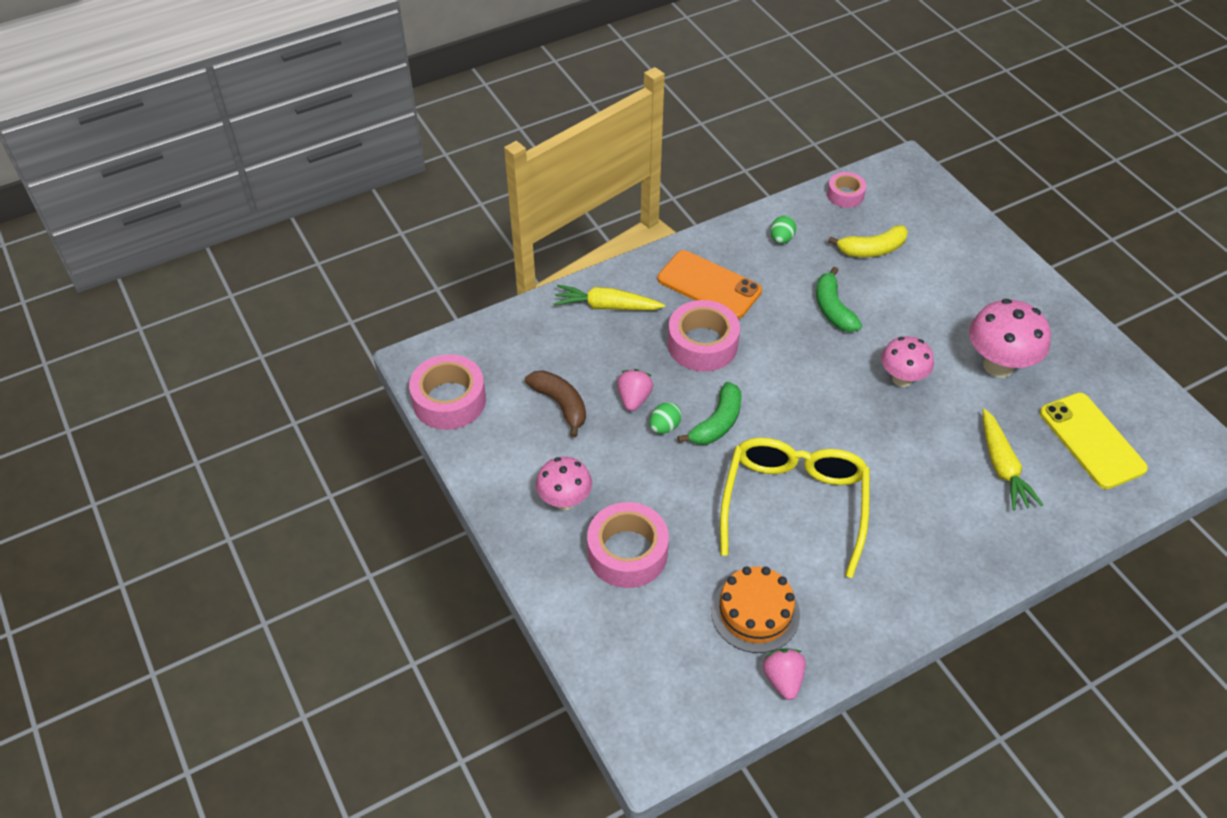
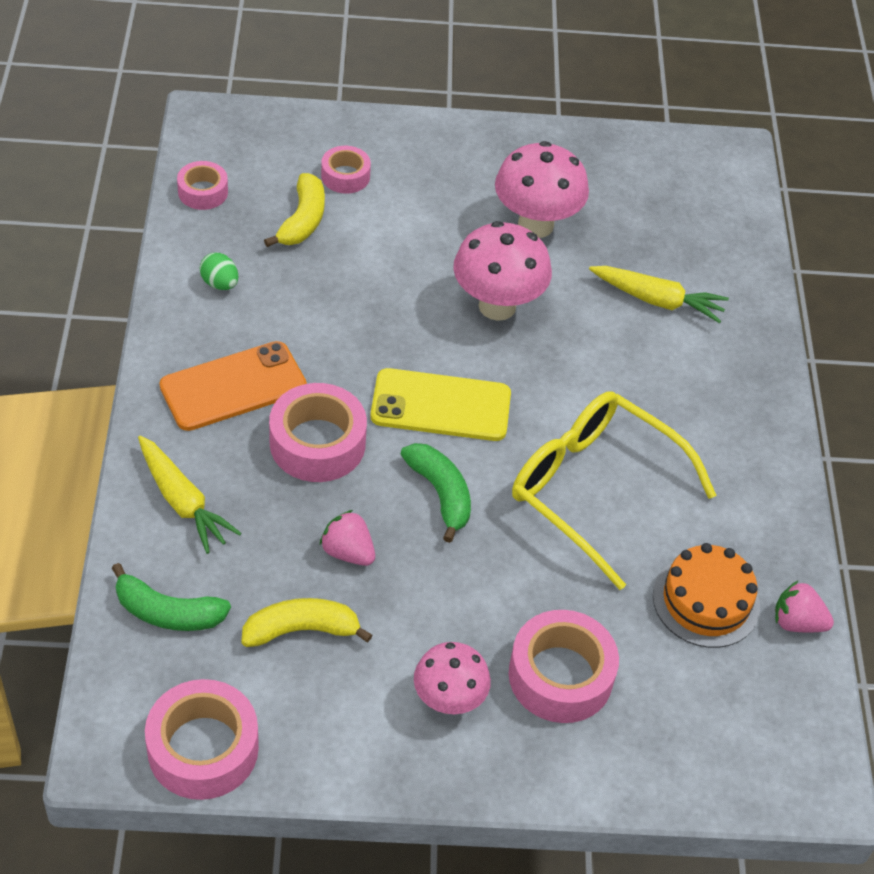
camera: 65 degrees left, 0 degrees up
(560, 404) = (301, 630): brown banana -> yellow banana
(606, 306) = (183, 502): yellow carrot -> yellow carrot turned 75 degrees counterclockwise
(664, 427) = (410, 545): green egg -> none
(833, 309) = (359, 302): green banana -> green banana (168, 612)
(902, 379) = (497, 306): pink mushroom -> pink mushroom, size x1.53
(932, 250) = (345, 176): none -> pink tape
(1091, 441) = (671, 219): yellow phone -> yellow phone (441, 406)

